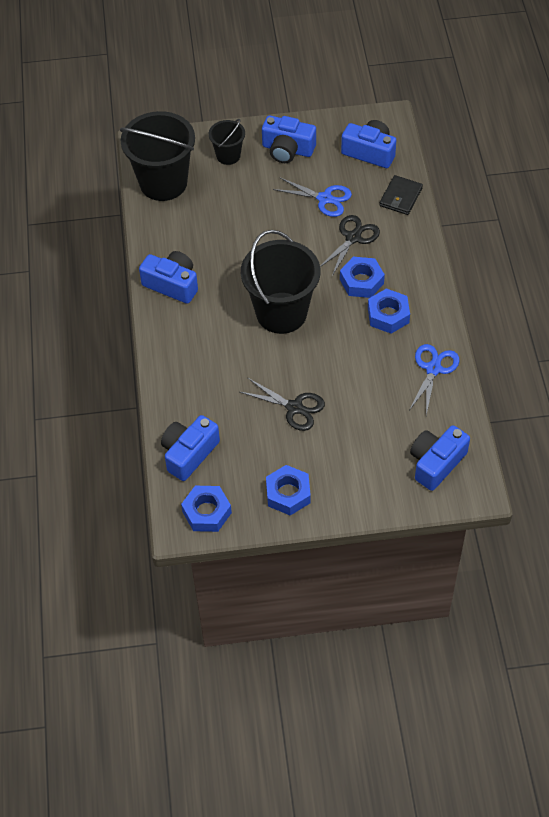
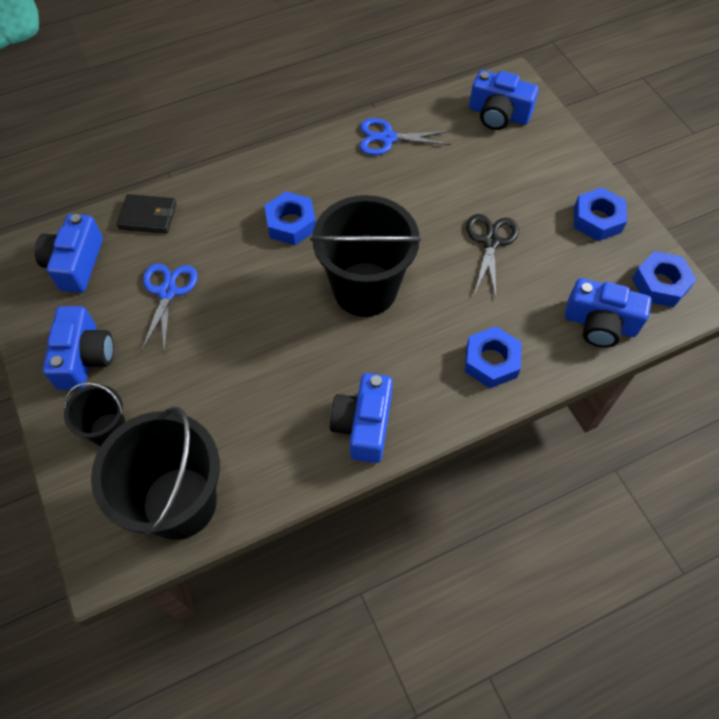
camera: 110 degrees left, 5 degrees up
(353, 238) = (225, 247): black scissors -> none
(388, 315) = (331, 189): blue nut -> blue nut (491, 361)

